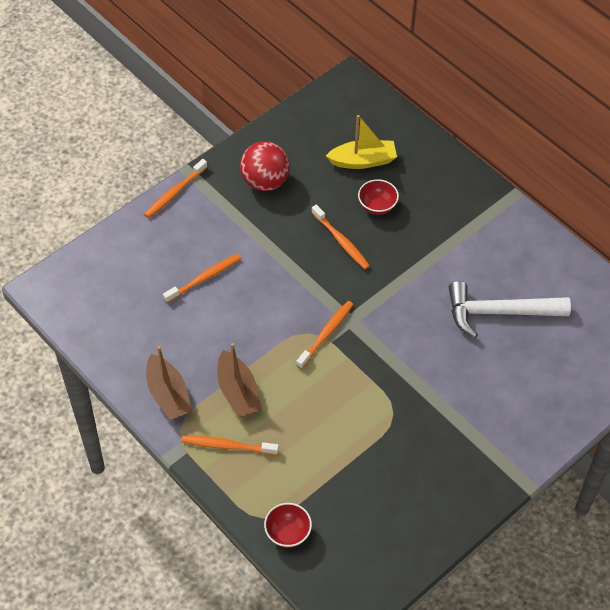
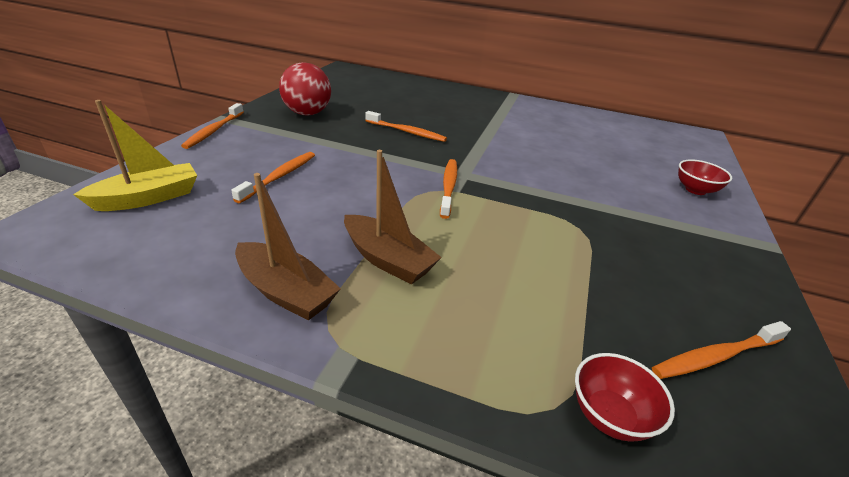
camera: 30 degrees left, 20 degrees down
(228, 446) = (418, 324): orange toothbrush -> orange toothbrush (716, 356)
(363, 161) = (386, 95): yellow boat -> yellow boat (148, 198)
(377, 206) = (419, 111): red bowl -> red bowl (695, 190)
(498, 312) = (579, 144): white hammer -> none

